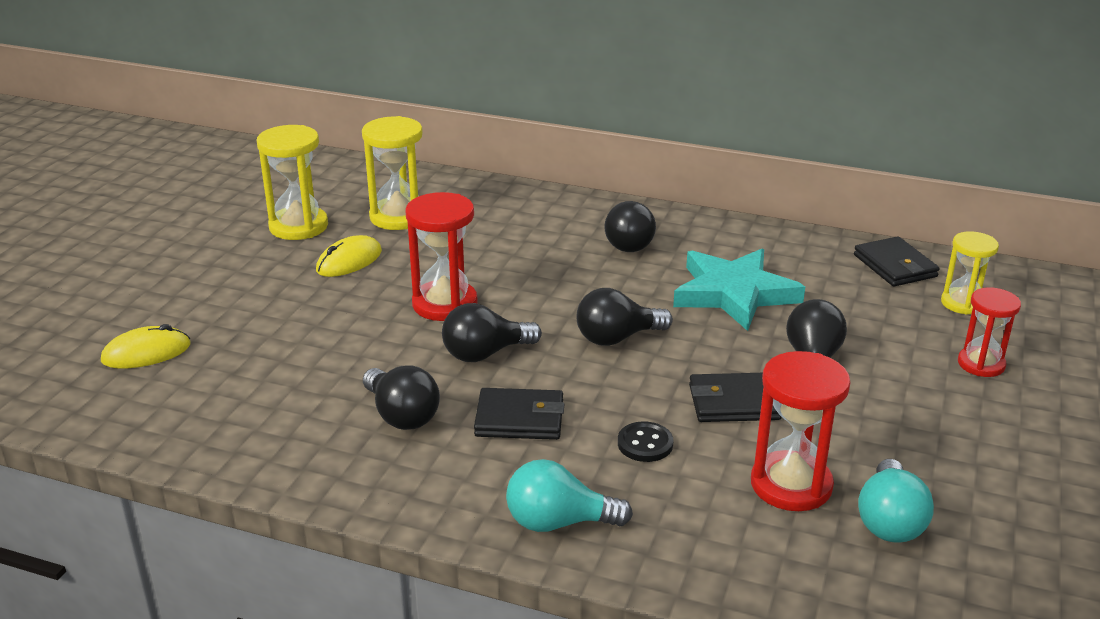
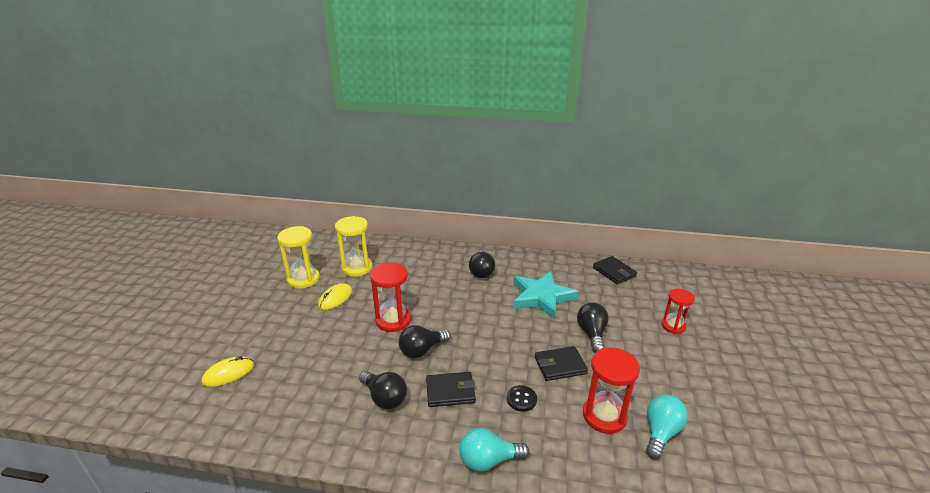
camera: 10 degrees left, 0 degrees up
(617, 338) = (489, 331): black light bulb -> none
(889, 521) = (661, 432): turquoise light bulb -> turquoise light bulb turned 150 degrees counterclockwise
(962, 303) = (652, 290): yellow hourglass -> none

